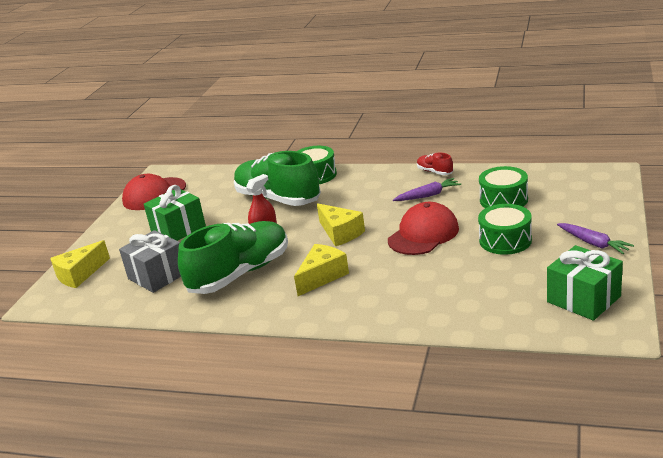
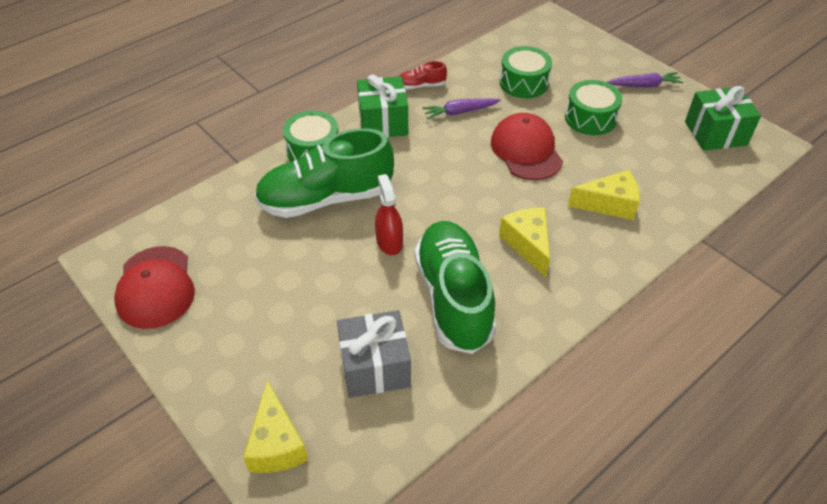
camera: 60 degrees left, 20 degrees up
(178, 229) = (283, 303): green gift -> green gift (383, 122)
(340, 233) = (459, 194): yellow cheese -> yellow cheese (609, 204)
(428, 195) = (460, 112): purple carrot -> purple carrot turned 120 degrees counterclockwise

